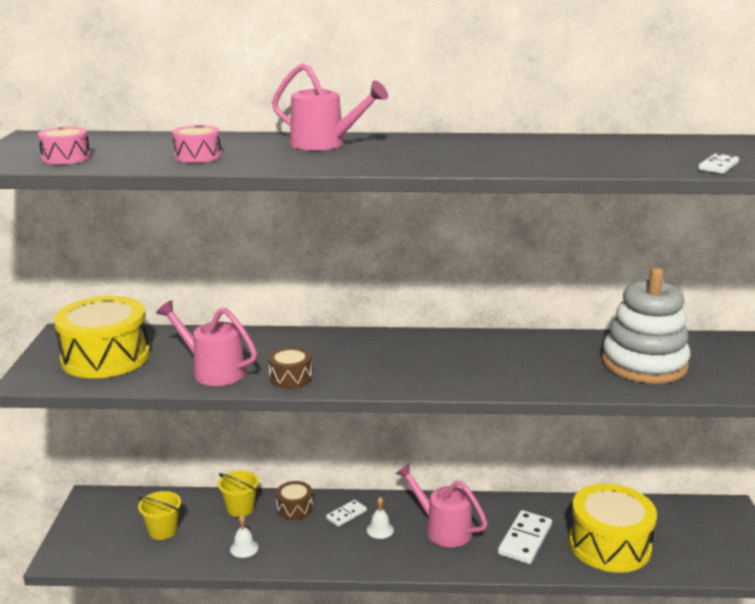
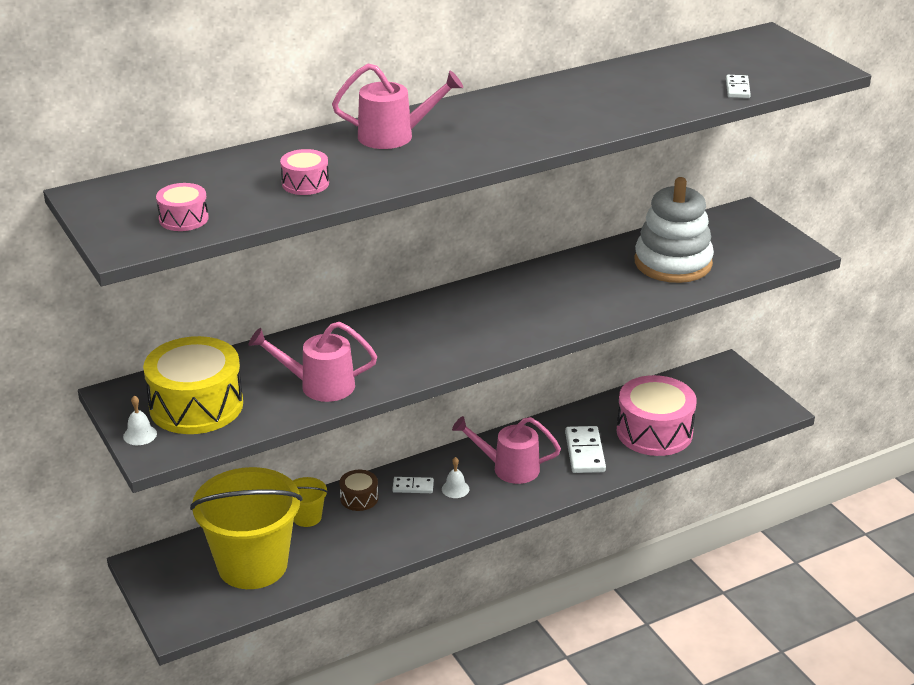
camera: 30 degrees left, 10 degrees up
(163, 531) = (252, 565): yellow bucket -> yellow bucket, size x2.33
(244, 548) = (347, 551): white bell -> white bell (140, 435)
(290, 377) = (398, 369): brown drum -> none
(346, 515) = (413, 487): white domino -> white domino turned 75 degrees clockwise
(609, 545) = (654, 432): yellow drum -> pink drum

